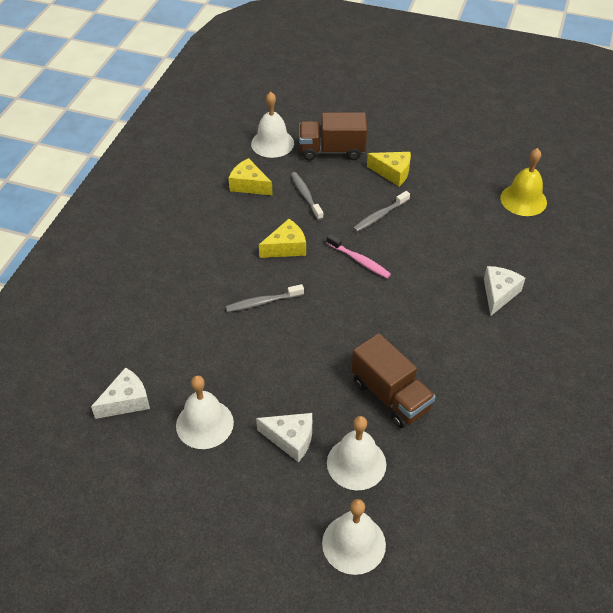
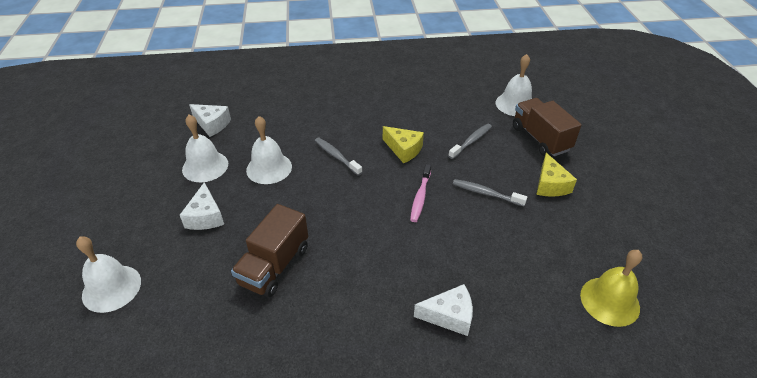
camera: 65 degrees right, 5 degrees down
(249, 185) = (456, 108): yellow cheese -> none
(356, 463) = (193, 264): white bell -> white bell (269, 168)

